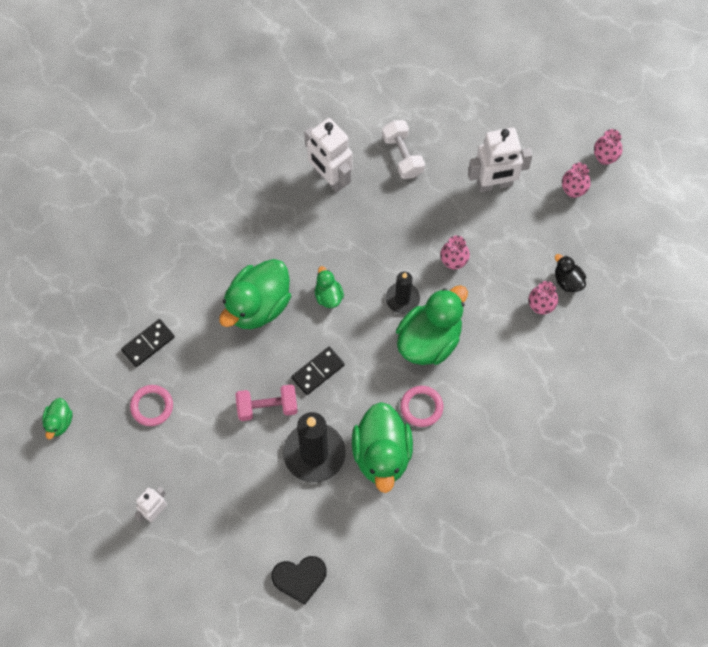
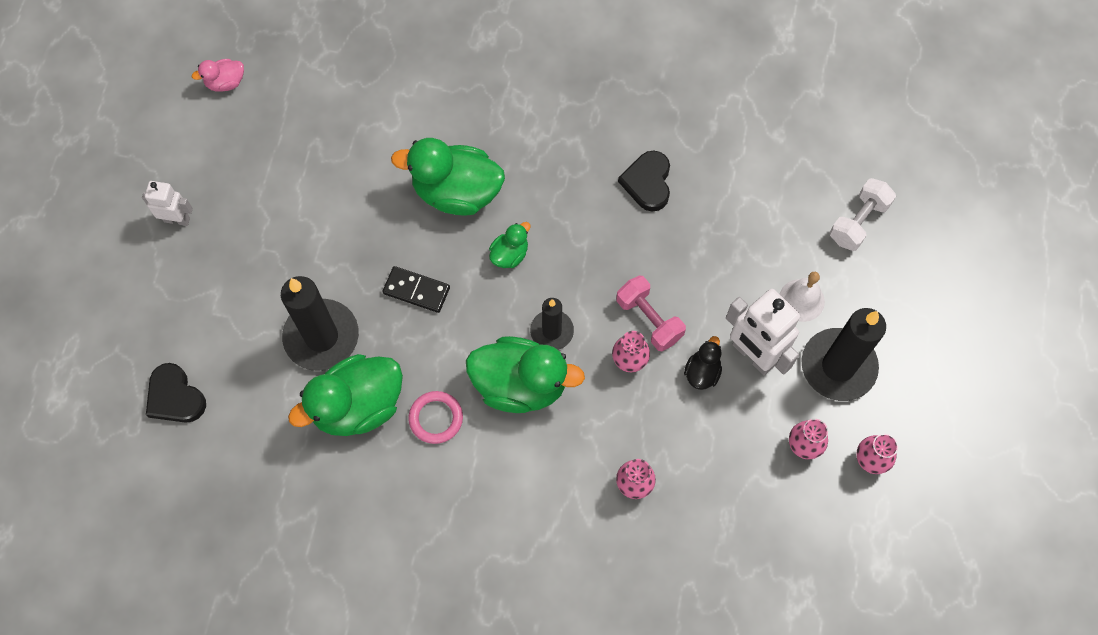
camera: 60 degrees right, 0 degrees up
(59, 422) = (226, 83): green duck -> pink duck
(148, 344) = (353, 115): black domino -> none
(152, 406) = (288, 155): pink ring -> none
(267, 407) = (348, 263): pink dumbbell -> pink dumbbell (649, 319)
(330, 177) = (647, 182): white robot -> black heart
(402, 156) = (722, 241): white dumbbell -> white dumbbell (858, 222)
(474, 133) = (801, 300): none -> white bell
(532, 138) = (838, 366): none -> black candle
(568, 280) = (685, 499): black duck -> black duck (702, 372)

